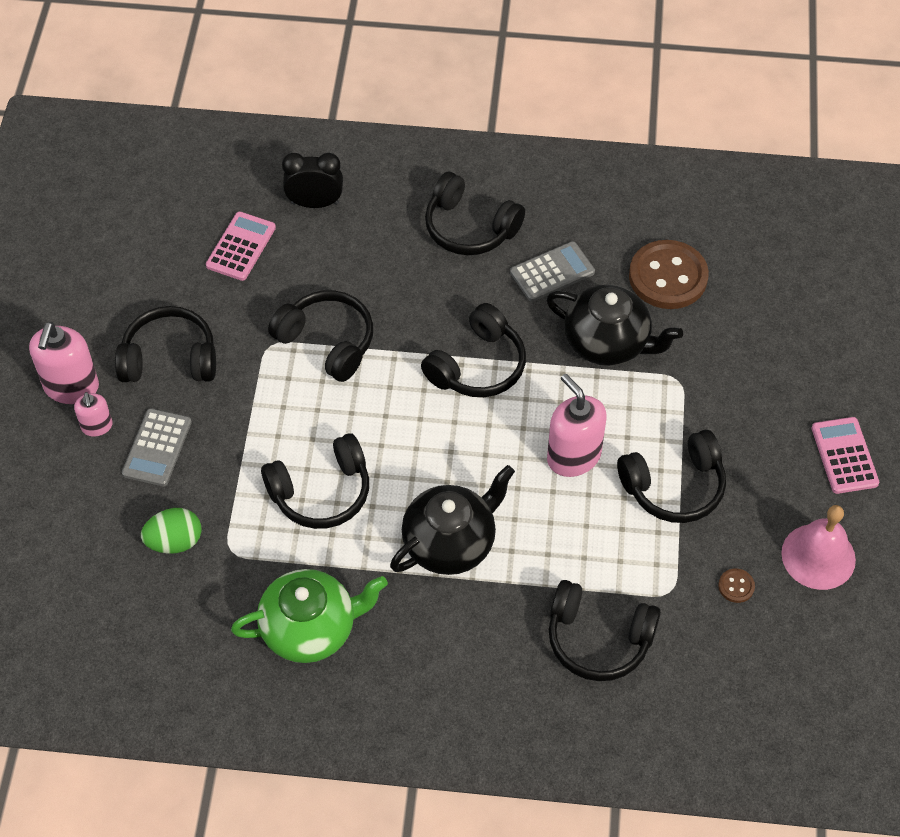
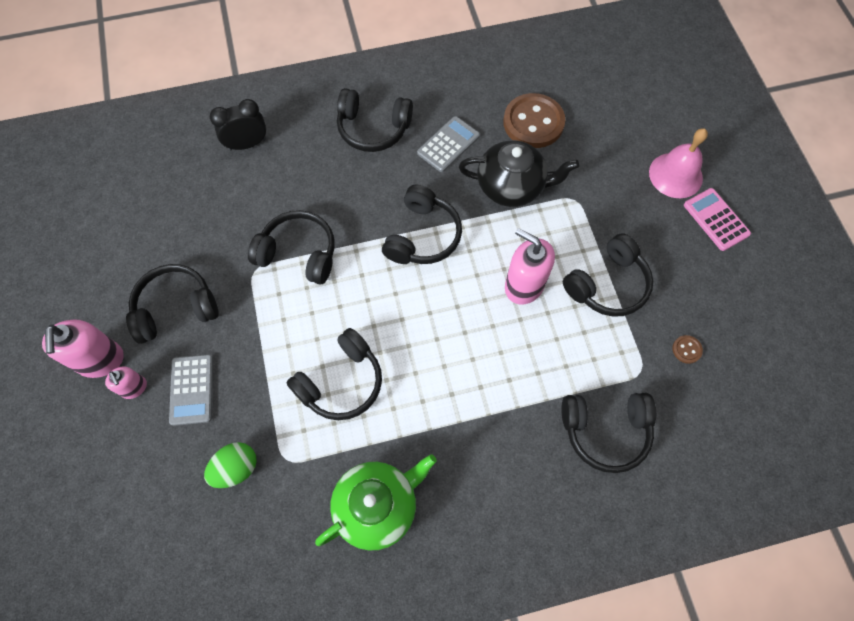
camera: 20 degrees left, 10 degrees up
(241, 247) = (201, 197): pink calculator -> none
(450, 542) = (460, 389): black teapot -> none
(818, 556) = (733, 304): pink bell -> pink bell (675, 175)

